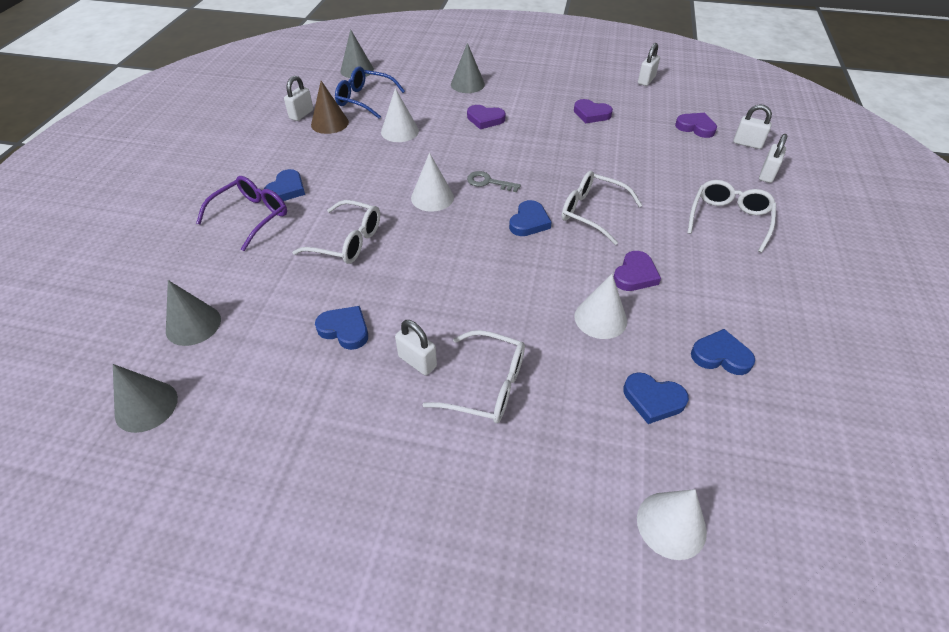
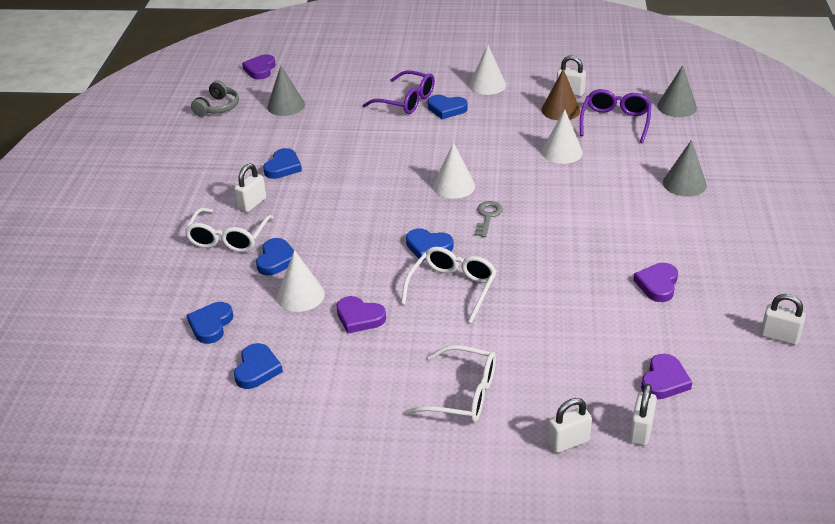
camera: 85 degrees right, 10 degrees down
(146, 406) = (217, 107): grey cone -> grey headphones
(347, 241) = (383, 151): white glasses -> none
(365, 100) = (615, 122): blue glasses -> purple glasses
(485, 119) = (609, 204): purple heart -> purple heart (260, 69)
(536, 338) = (276, 260): none -> blue heart
(671, 525) = (104, 330): white cone -> white cone (487, 85)
(767, 174) = (568, 442): white padlock -> white padlock turned 45 degrees counterclockwise

